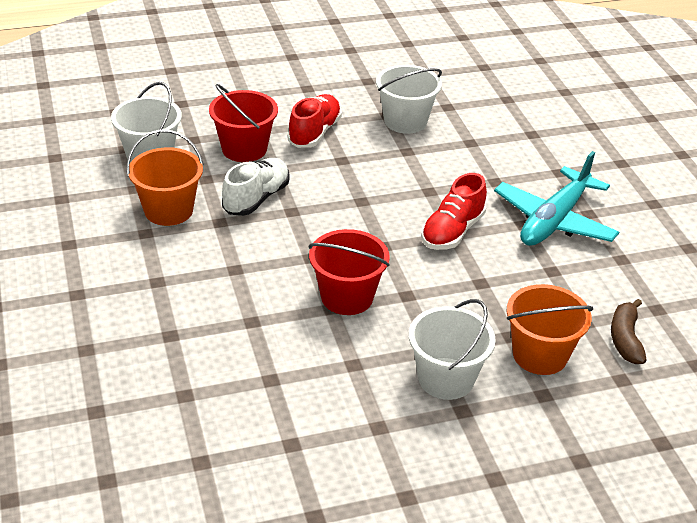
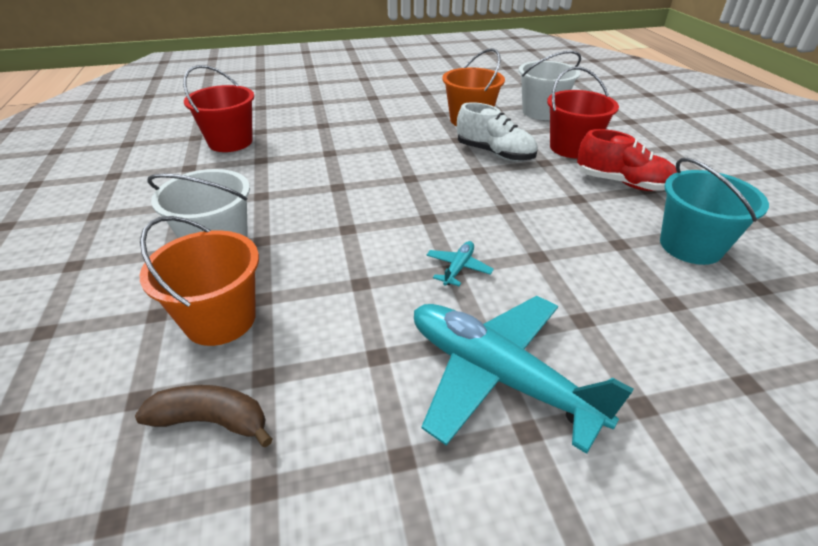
camera: 95 degrees right, 0 degrees up
(347, 297) = (351, 194): red bucket -> red bucket (230, 142)
(405, 121) = (690, 246): white bucket -> turquoise bucket
(452, 231) = (458, 268): red shoe -> turquoise plane

